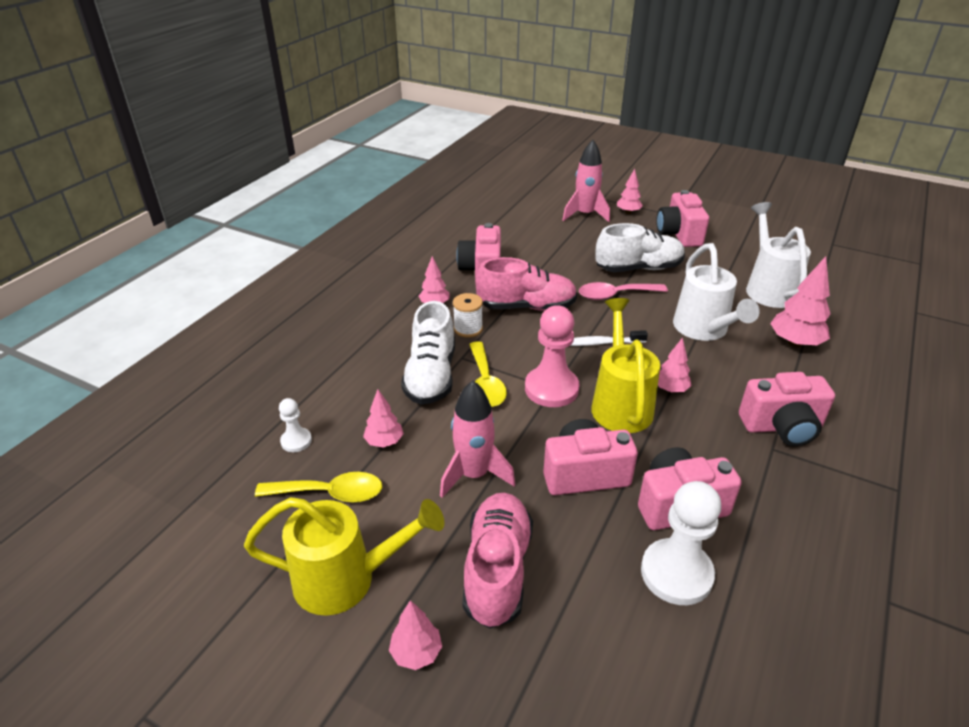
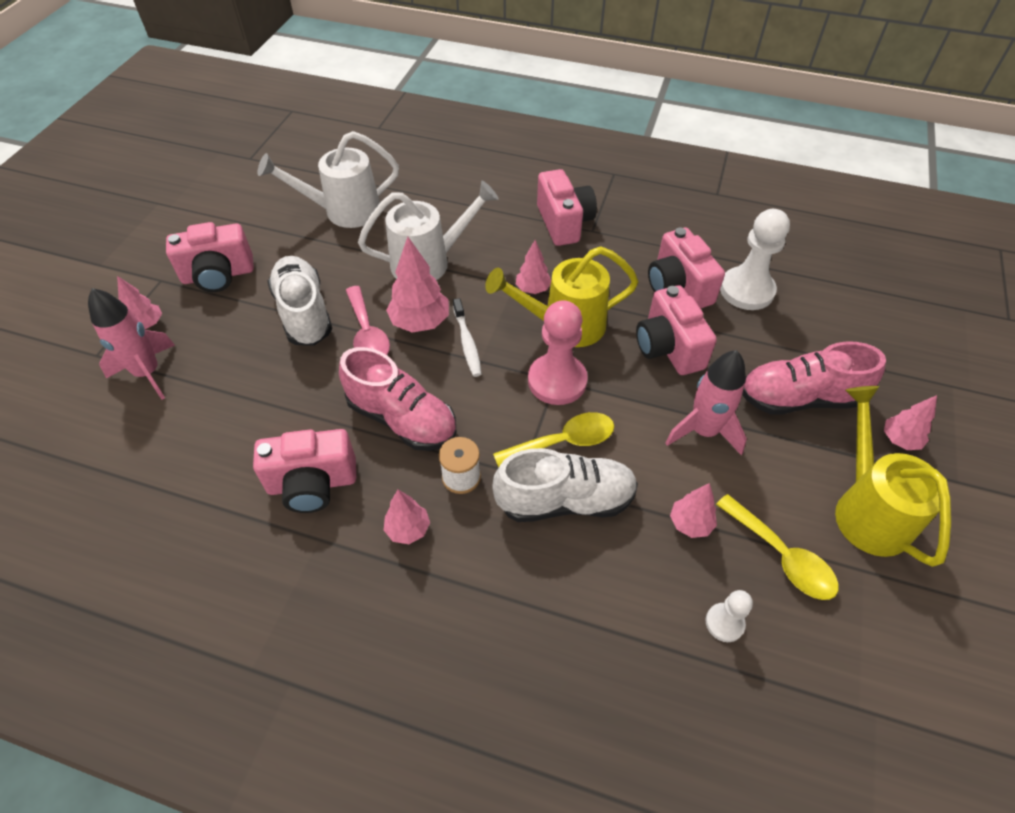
camera: 100 degrees left, 15 degrees up
(330, 493) = (782, 556): yellow spoon -> yellow spoon turned 150 degrees clockwise
(526, 307) = (402, 419): pink shoe -> pink shoe turned 135 degrees clockwise
(795, 343) = (440, 203): pink tree -> pink tree (420, 322)

